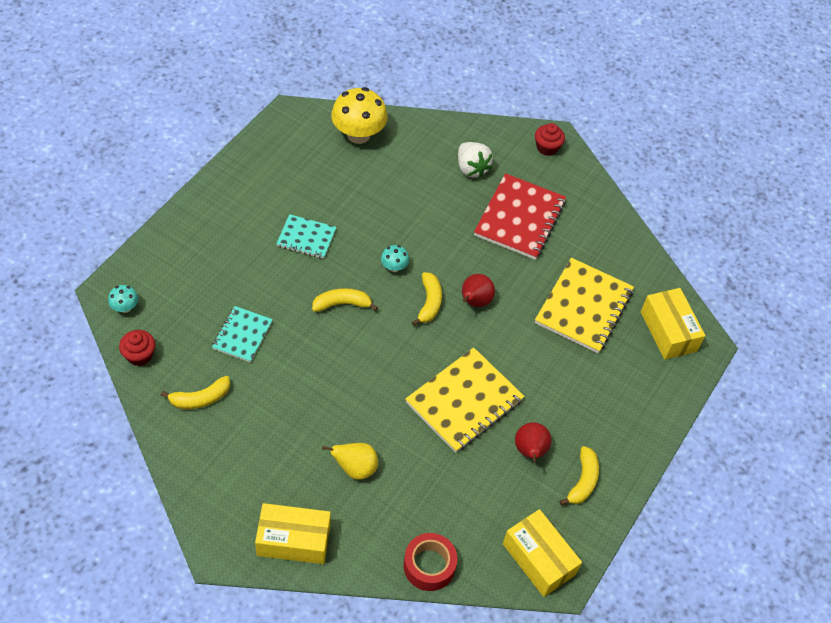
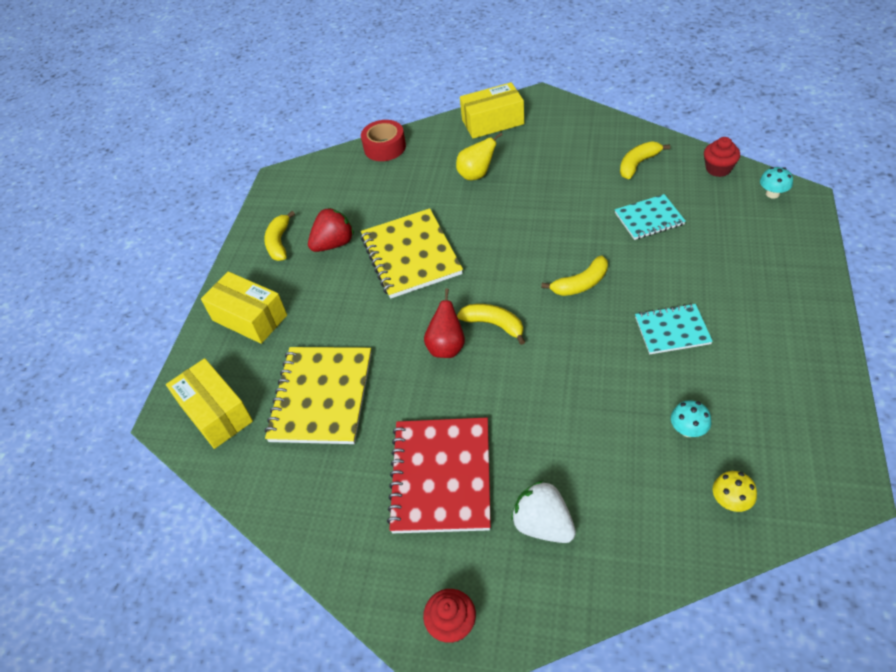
camera: 170 degrees right, 5 degrees down
(242, 335) = (649, 219): turquoise notebook -> turquoise notebook turned 75 degrees clockwise
(358, 134) = (730, 501): yellow mushroom -> yellow mushroom, size x0.47
(394, 267) = (555, 344): turquoise mushroom -> turquoise mushroom (688, 430)
(429, 302) = (494, 324): yellow banana -> yellow banana turned 135 degrees clockwise
(464, 401) = (411, 255): yellow notebook -> yellow notebook turned 45 degrees counterclockwise
(530, 451) = (334, 244): red pear -> red strawberry
(538, 559) = (301, 182): yellow box -> yellow box (249, 318)

